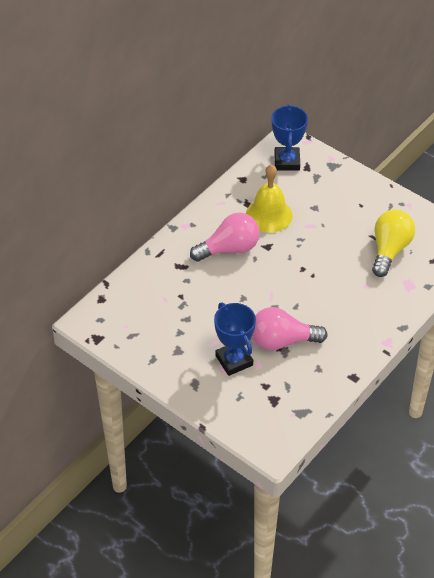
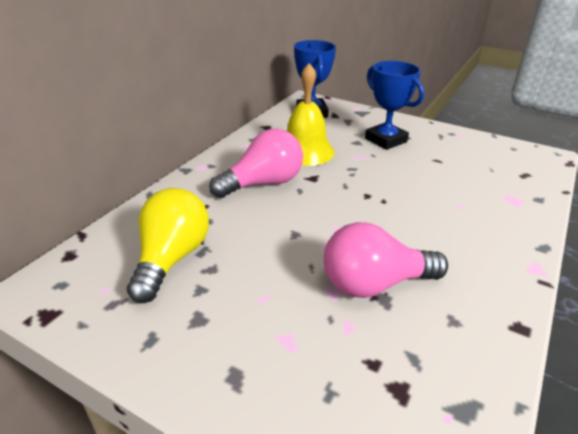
camera: 10 degrees left, 15 degrees down
(234, 360) = (302, 324): blue trophy -> blue trophy (385, 140)
(389, 250) = (465, 170): yellow light bulb -> yellow light bulb (171, 259)

